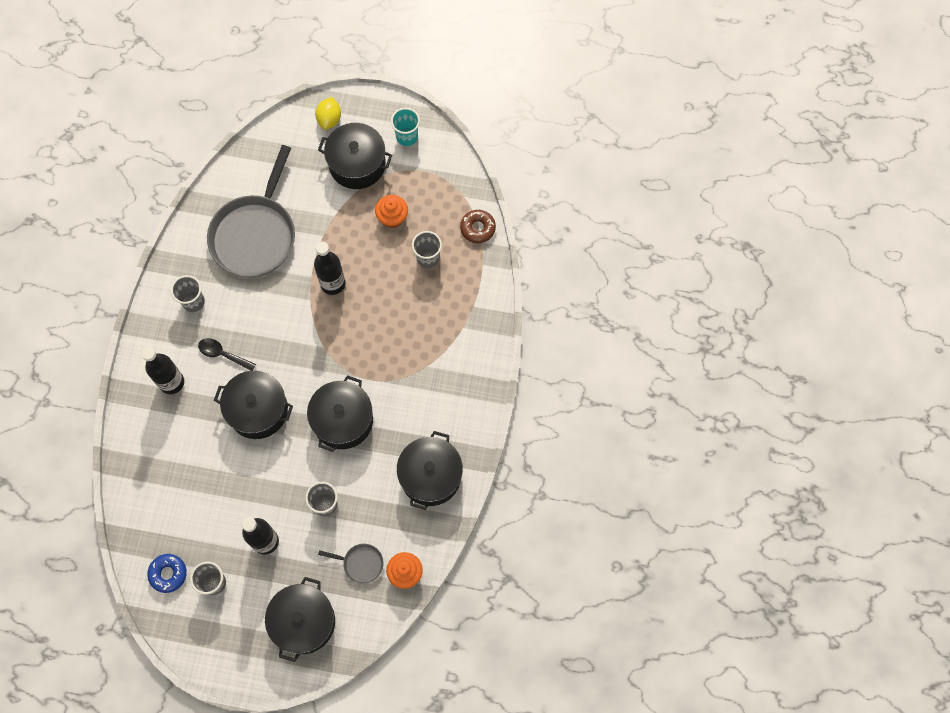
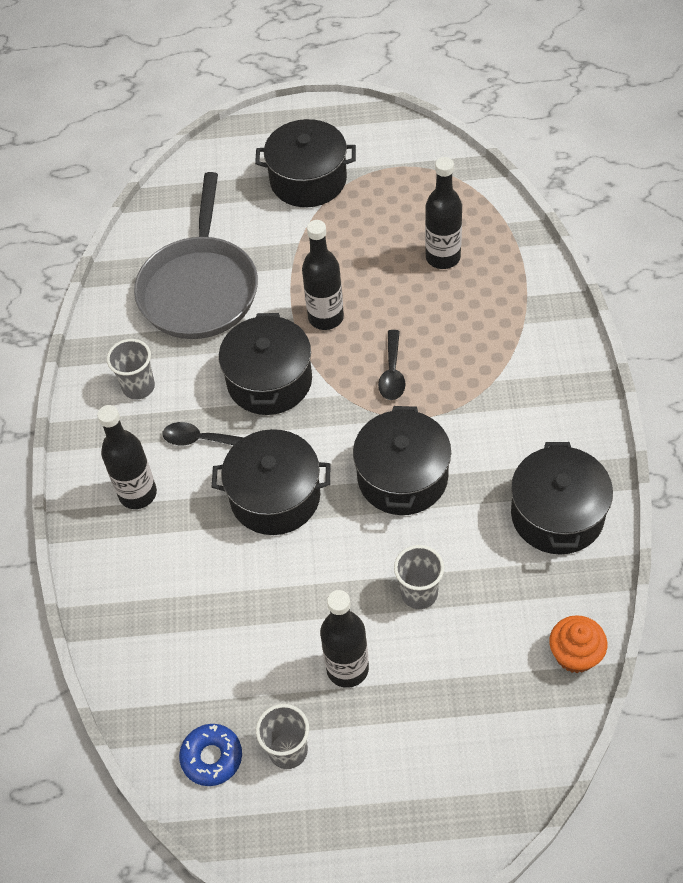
camera: 10 degrees left, 15 degrees down
(303, 622) = (448, 769): black pot -> black pot (269, 380)
(329, 119) = (254, 142): yellow lemon -> none
(361, 563) = (503, 660): grey pan -> none
(362, 340) = (392, 373): none -> black spoon
(392, 217) = (377, 225): orange cupcake -> none
(407, 137) = (361, 136): turquoise cup -> none
(428, 258) = (443, 257): grey cup -> black bottle
(477, 228) = (494, 209): brown donut -> none

